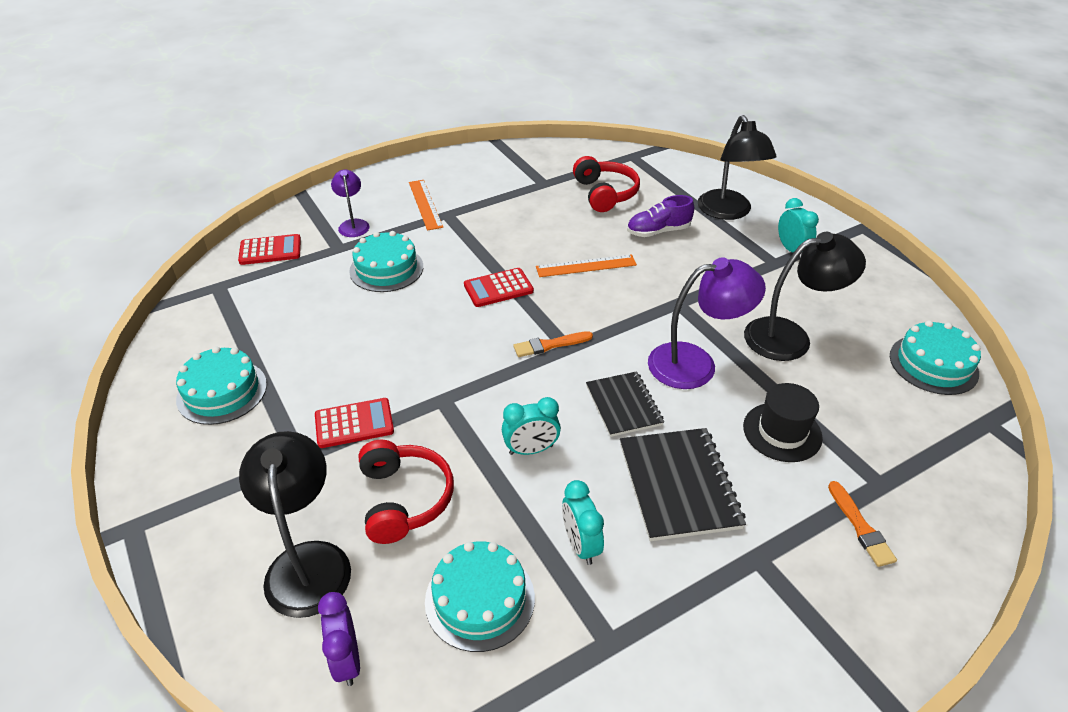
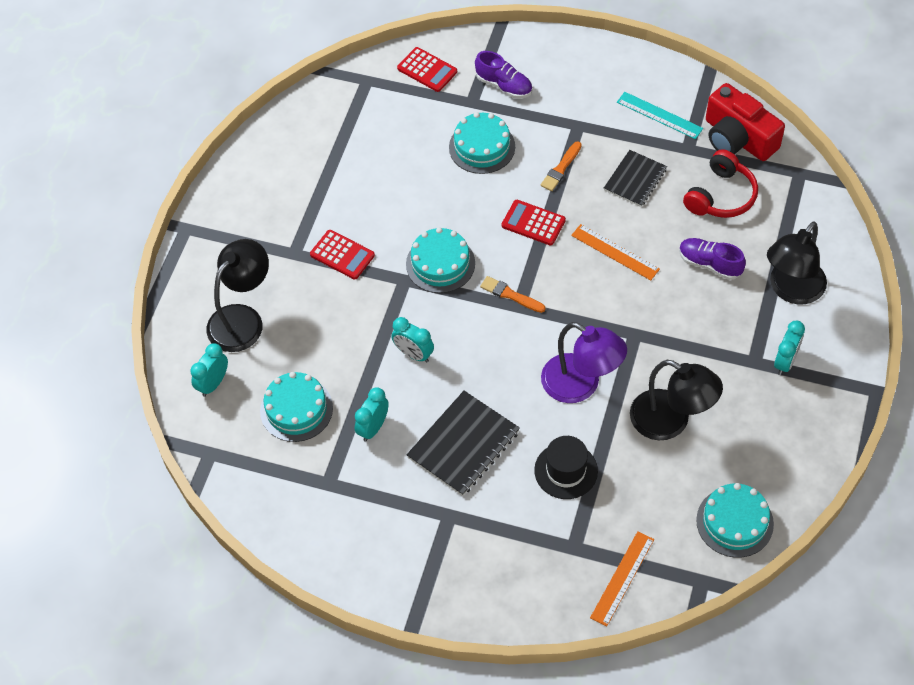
camera: 50 degrees right, 15 degrees up
(222, 392) = (297, 172): turquoise cake -> turquoise cake (440, 264)
(347, 660) = (213, 383): purple clock -> turquoise clock
(353, 224) = (504, 85): purple lamp -> purple shoe
(404, 499) = (319, 325): red headphones -> none
(425, 204) = (574, 103): orange ruler -> orange ruler (622, 578)
(498, 178) = (659, 115): none -> turquoise ruler
(567, 161) = (738, 138): none -> red camera
(623, 405) = (499, 373): black notebook -> black notebook (635, 179)
(860, 527) = (525, 554): orange brush -> orange brush (561, 168)

